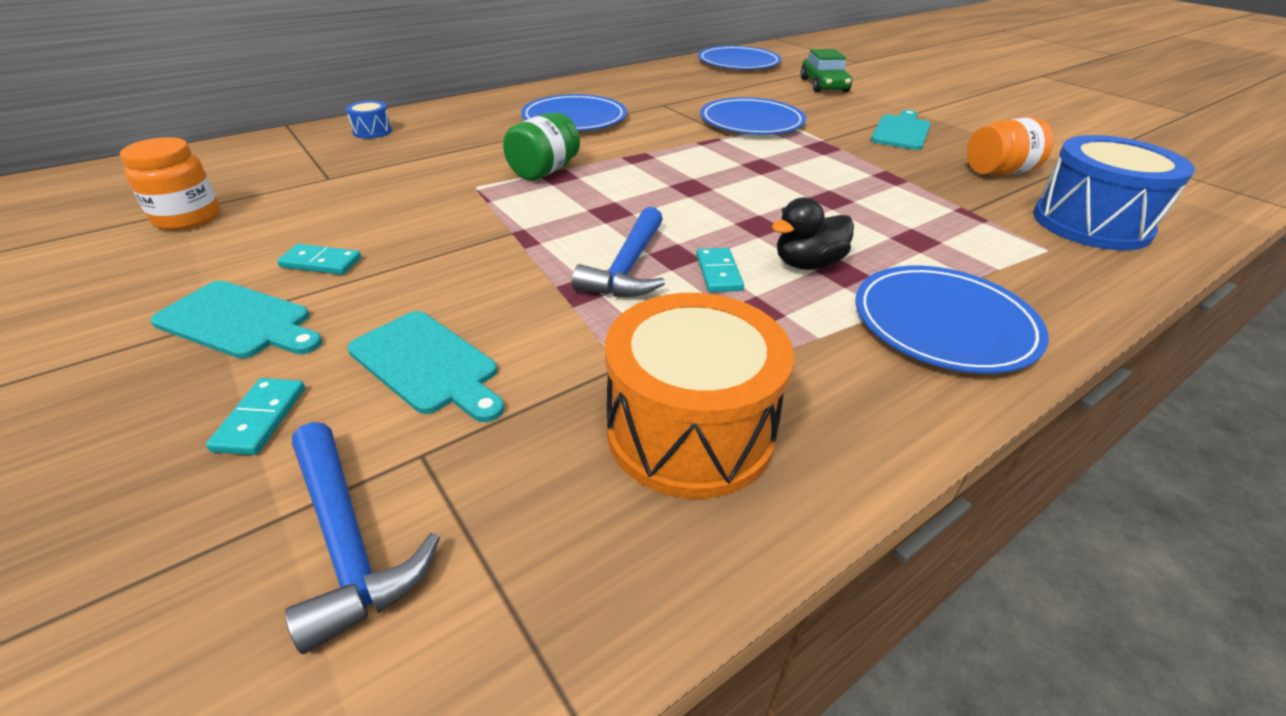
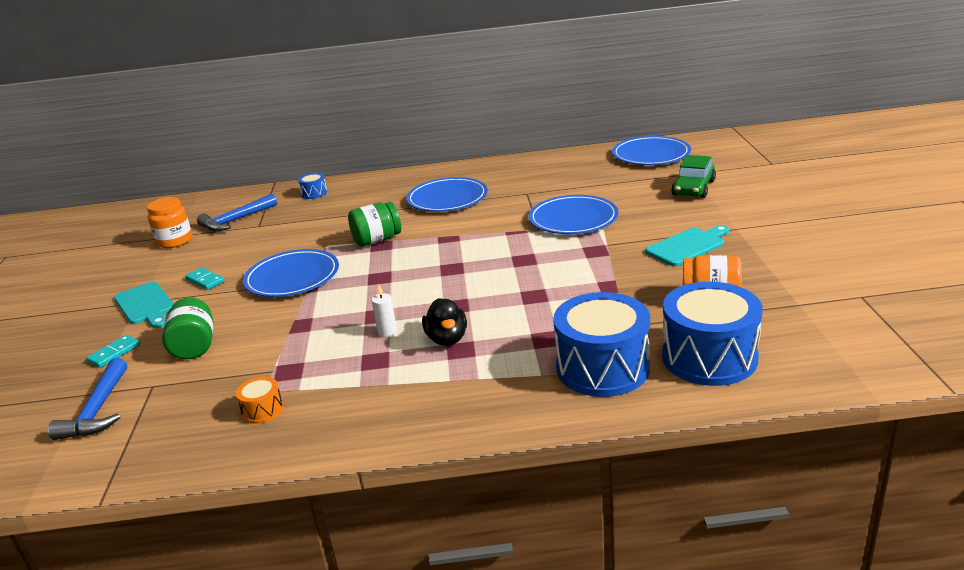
camera: 35 degrees right, 10 degrees down
(427, 364) = (194, 346): turquoise cutting board -> green jar
(627, 268) = (342, 317): blue hammer -> blue hammer (235, 220)
(690, 431) = (262, 410): orange drum -> orange drum, size x0.44
(718, 273) = (387, 332): turquoise domino -> white candle
(807, 264) = (447, 339): black duck -> black duck turned 105 degrees counterclockwise
(944, 323) = (472, 396): blue plate -> blue plate (292, 277)
(1020, 256) = (602, 368): none -> blue drum

